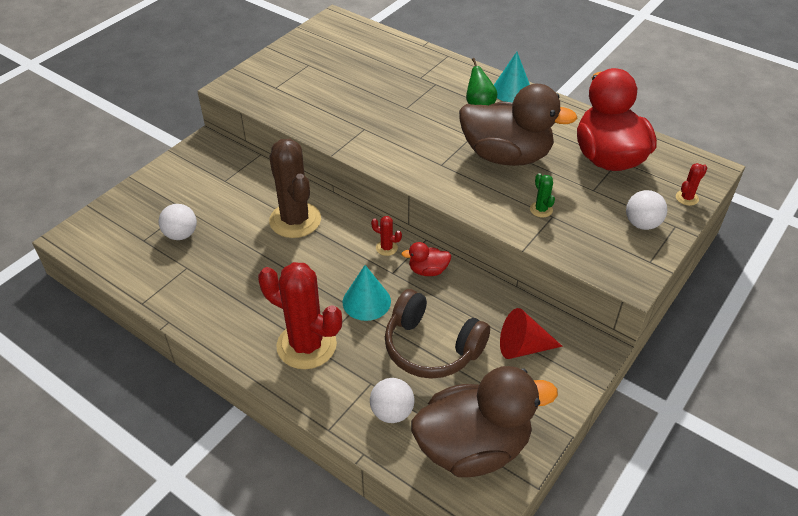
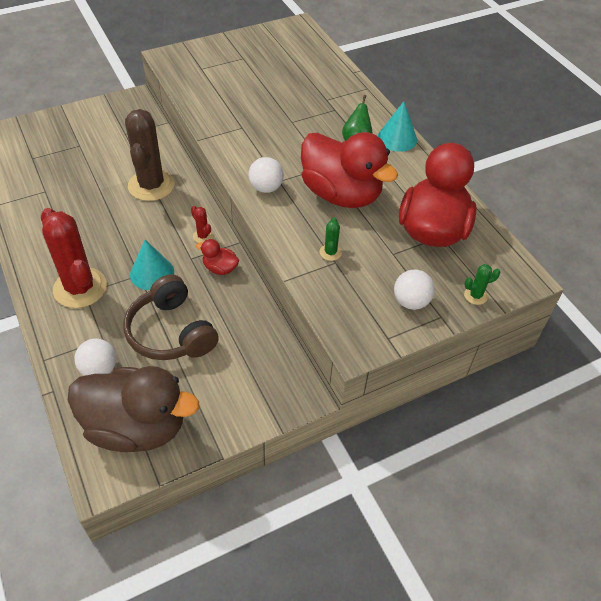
camera: 25 degrees right, 5 degrees up
(181, 234) = (61, 164): white ball -> white ball (266, 188)
(506, 156) = (341, 194): brown duck -> red duck
(522, 347) = (244, 365): red cone -> none
(686, 198) = (475, 296): red cactus -> green cactus

